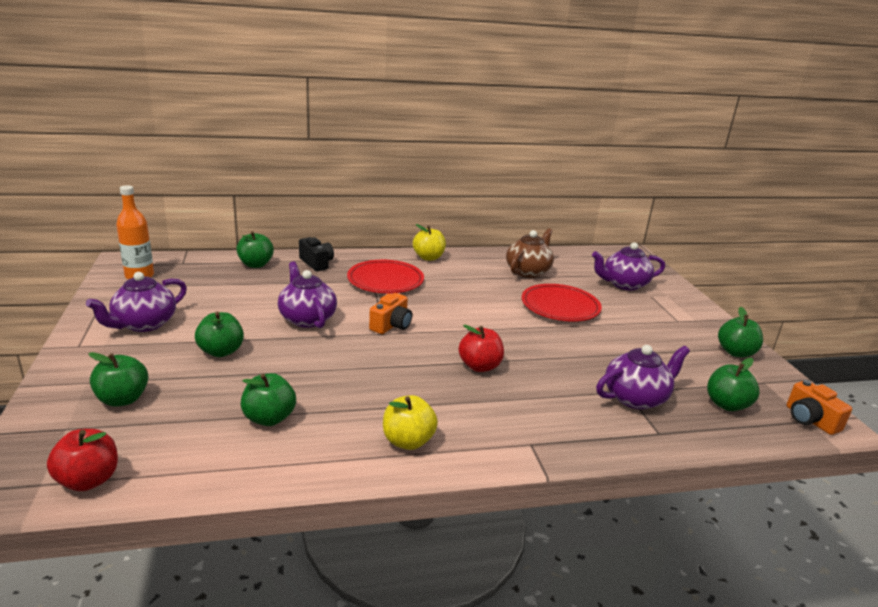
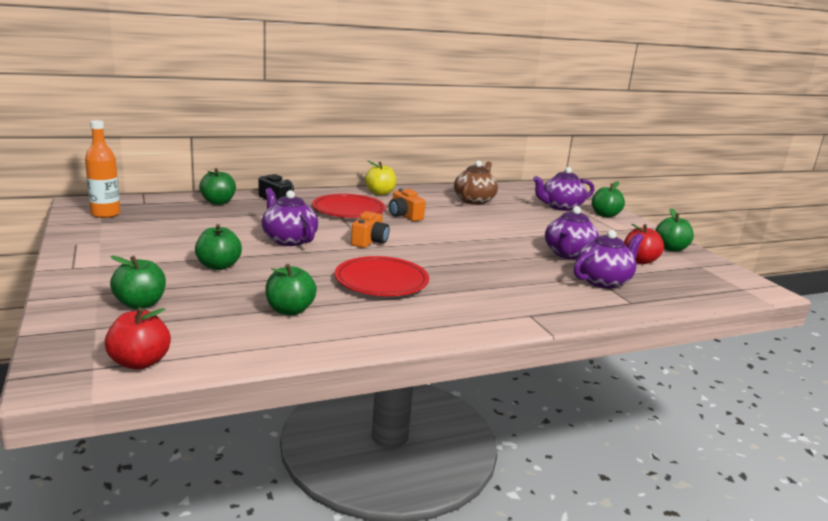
camera: 10 degrees left, 5 degrees down
(144, 324) = (130, 249): purple teapot -> purple teapot (568, 254)
(408, 441) = (423, 319): yellow apple -> none
(479, 366) = (462, 266): red apple -> red apple (639, 261)
(560, 307) = (513, 224): red plate -> red plate (381, 282)
(726, 404) = (677, 282): green apple -> green apple (605, 215)
(810, 420) = (745, 288): orange camera -> orange camera (404, 216)

